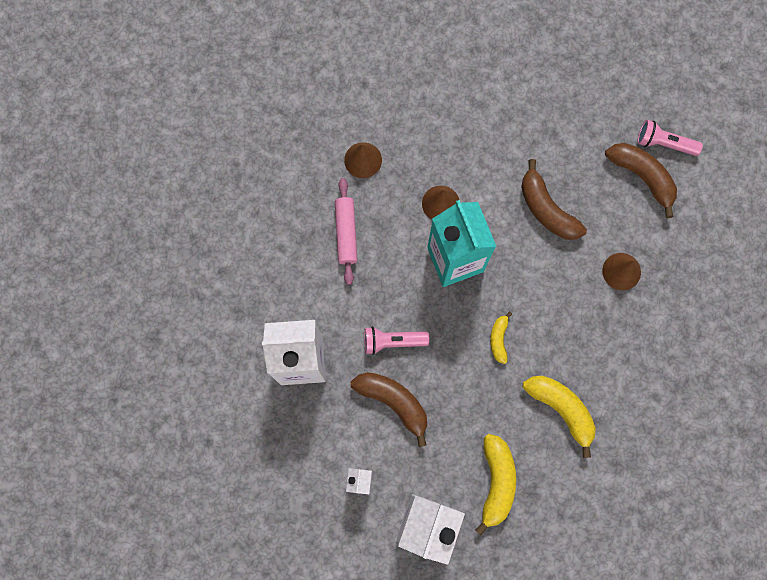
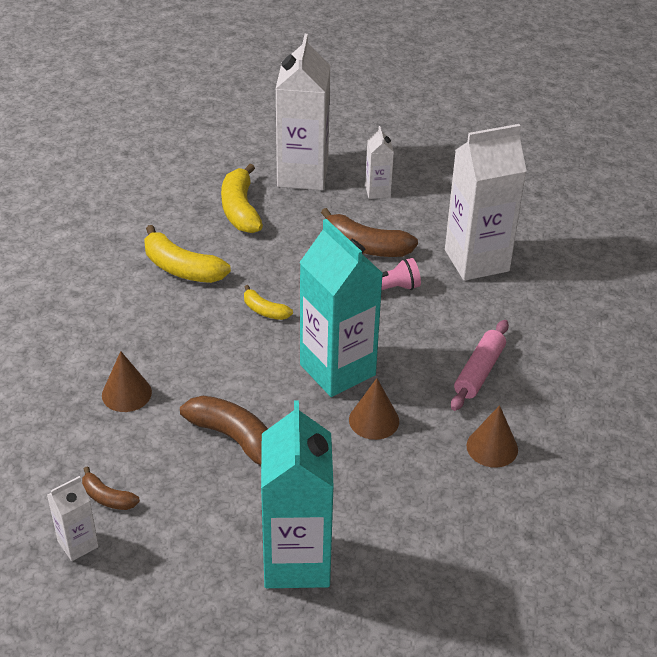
camera: 165 degrees right, 35 degrees down
(346, 233) = (479, 372): pink rolling pin -> pink rolling pin turned 45 degrees clockwise
(499, 339) = (265, 310): yellow banana -> yellow banana turned 135 degrees clockwise
(522, 99) = (296, 561): none -> turquoise carton
(642, 177) = (108, 497): brown banana -> brown banana, size x0.55
(664, 143) = (78, 544): pink flashlight -> white carton

